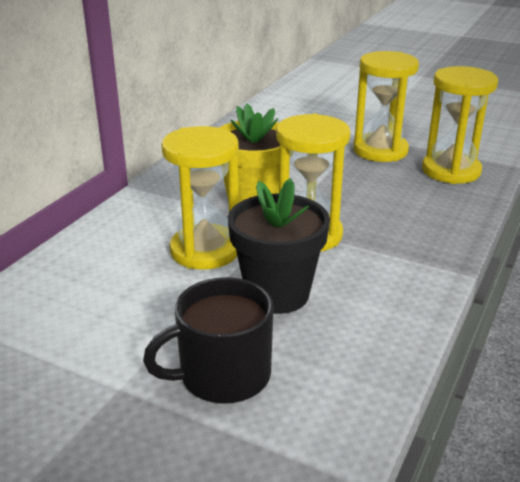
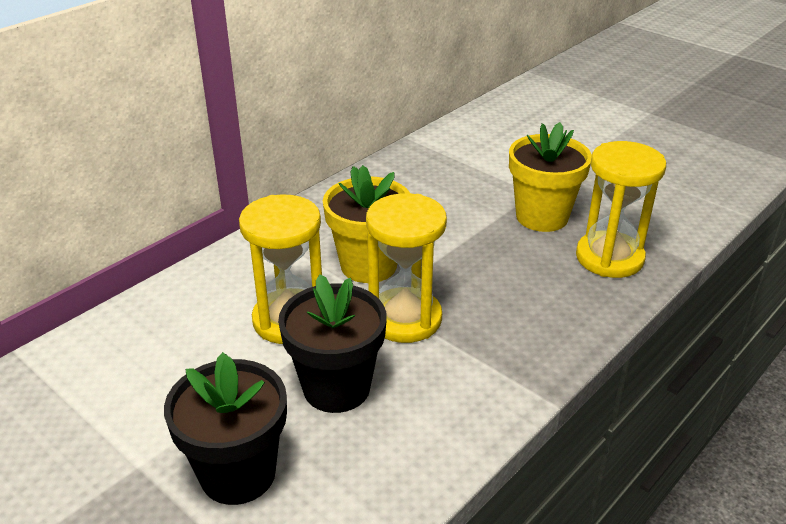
camera: 15 degrees right, 5 degrees up
(222, 376) = (238, 474): black mug -> black flower pot
(380, 150) = (542, 217): yellow hourglass -> yellow flower pot

